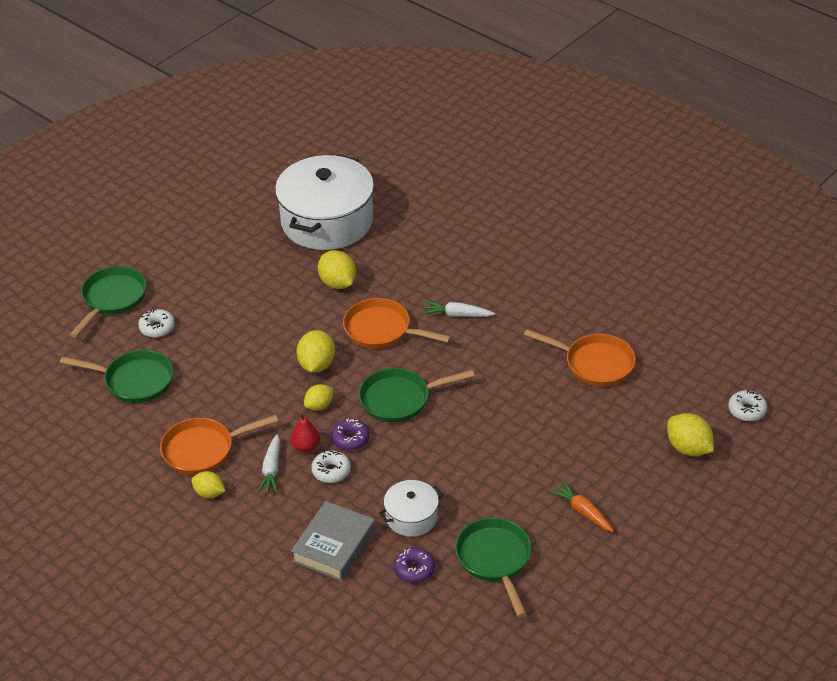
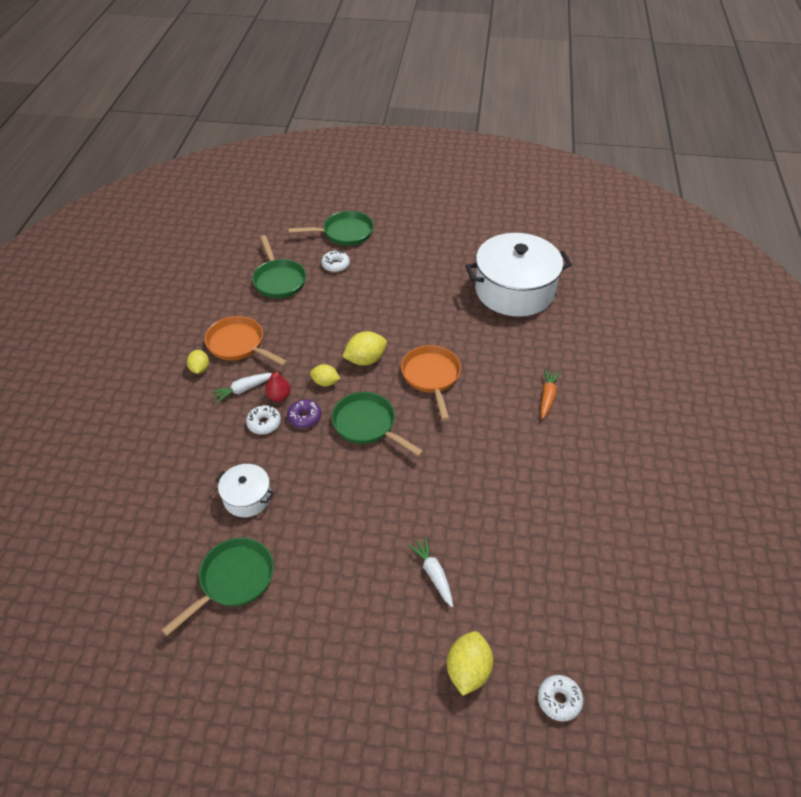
camera: 55 degrees right, 5 degrees up
(334, 546) = (189, 464): grey book -> none
(338, 283) = (457, 328): yellow lemon -> none
(414, 569) = (192, 528): purple donut -> none
(457, 315) = (487, 413): white carrot -> white carrot (433, 574)
(582, 511) = (329, 619): orange carrot -> orange carrot (547, 396)
(595, 364) = (513, 536): orange pan -> none

